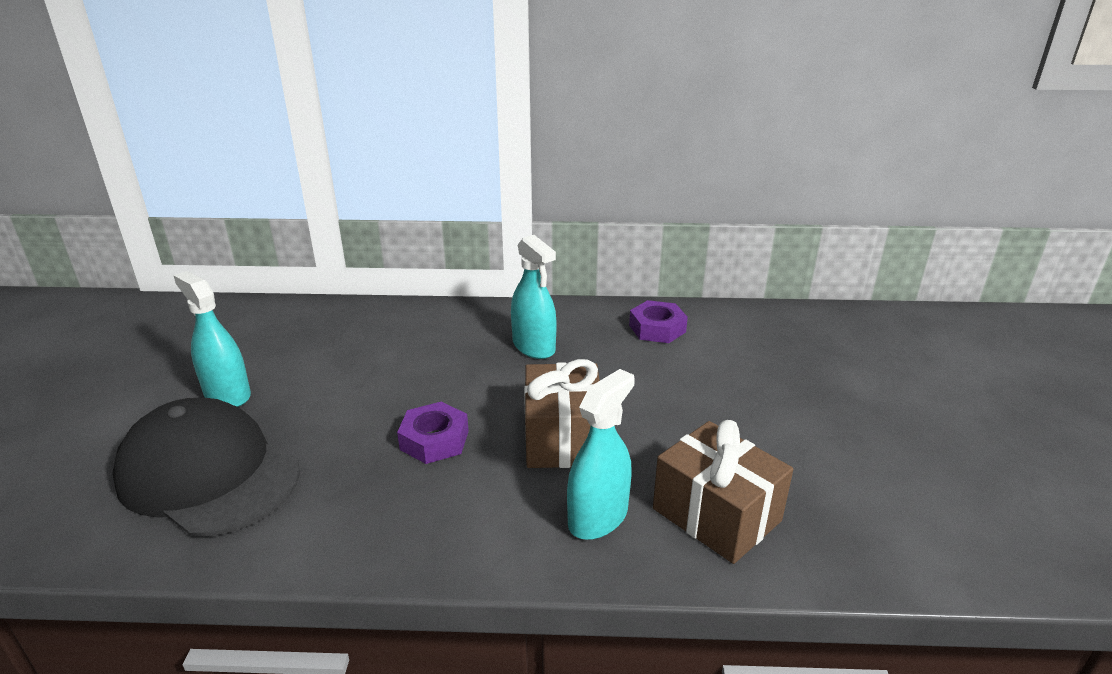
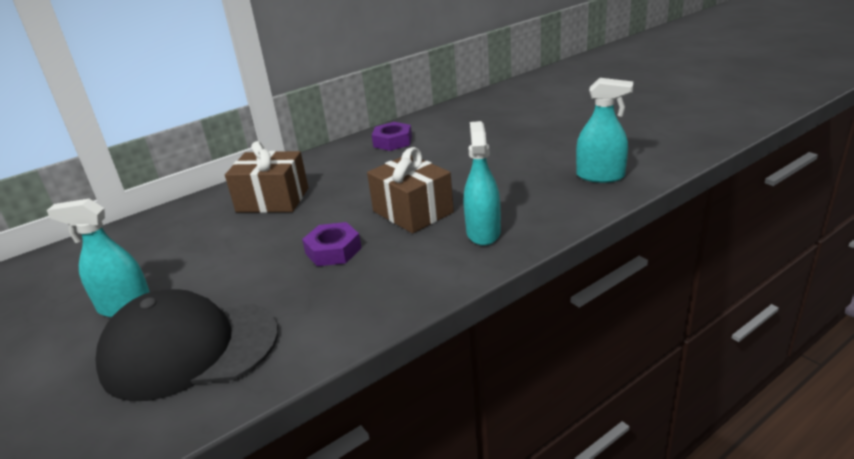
camera: 35 degrees left, 0 degrees up
(534, 347) = (328, 181): turquoise spray bottle -> turquoise spray bottle (600, 176)
(716, 515) = (539, 201): brown gift -> brown gift (273, 200)

